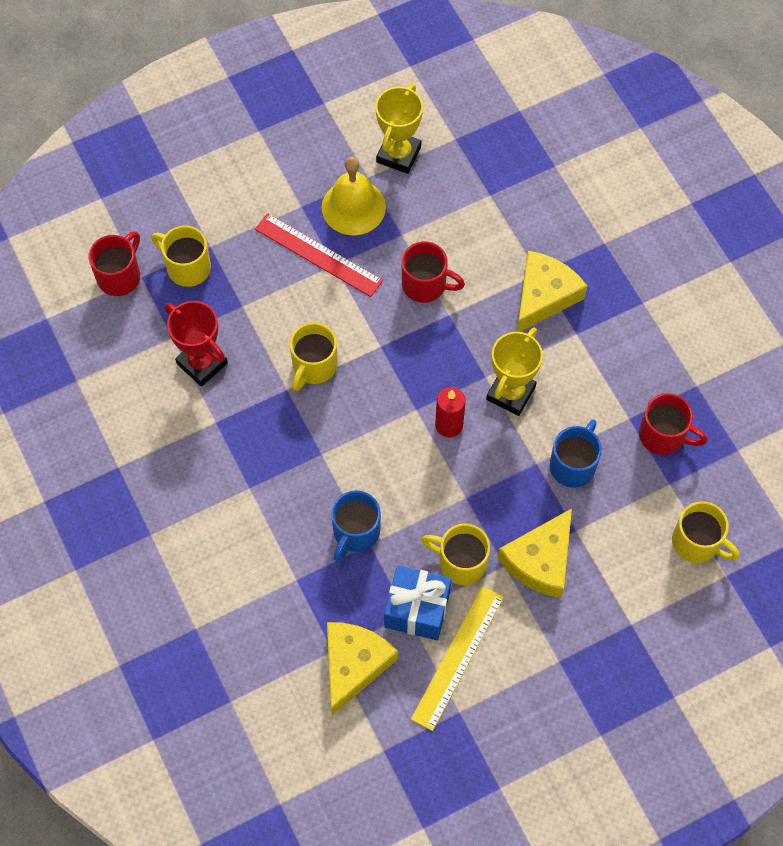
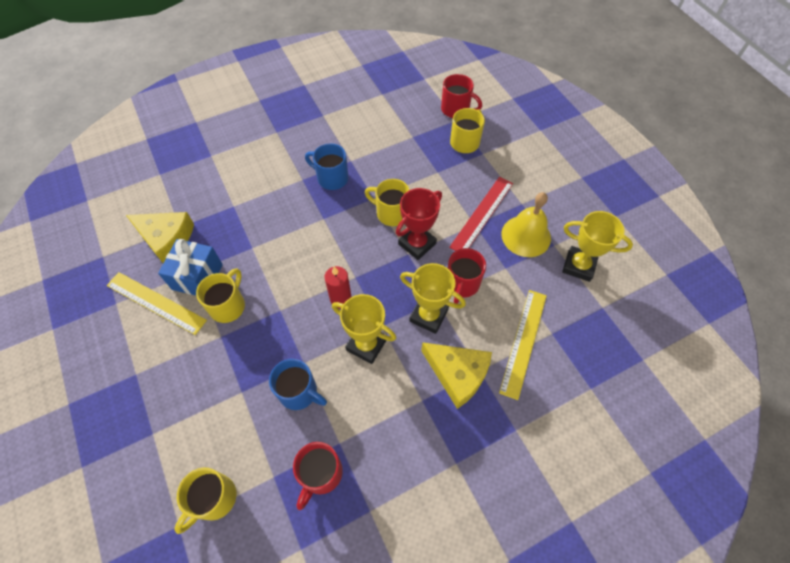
camera: 90 degrees right, 5 degrees down
(202, 363) = (393, 152): red trophy -> red trophy (417, 244)
(355, 532) = (262, 239): blue mug -> blue mug (331, 178)
(470, 324) = (428, 315): none -> yellow trophy
(502, 225) = (523, 342): none -> yellow ruler
(540, 560) = (220, 363): yellow cheese -> none

